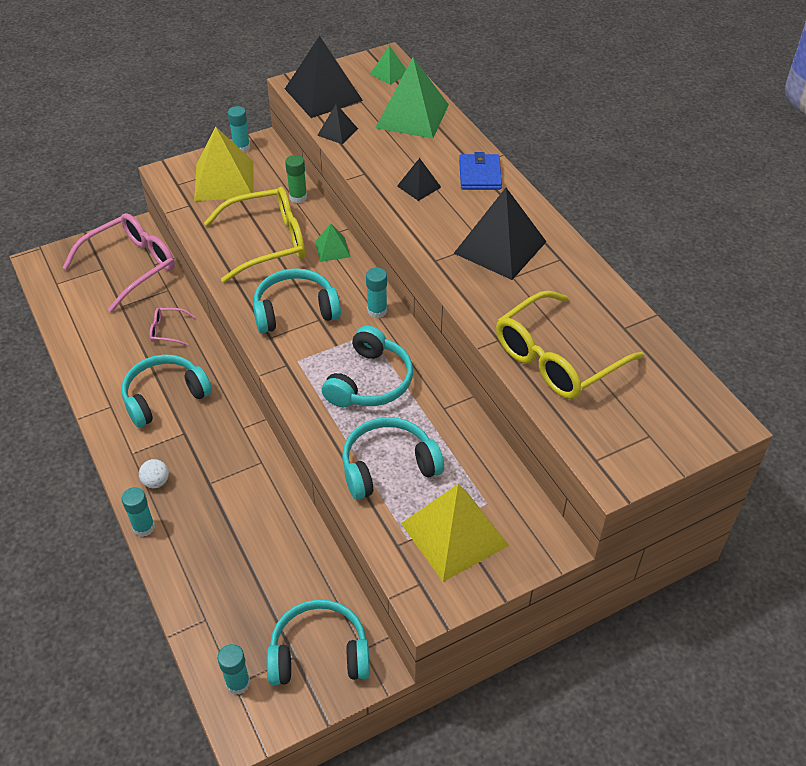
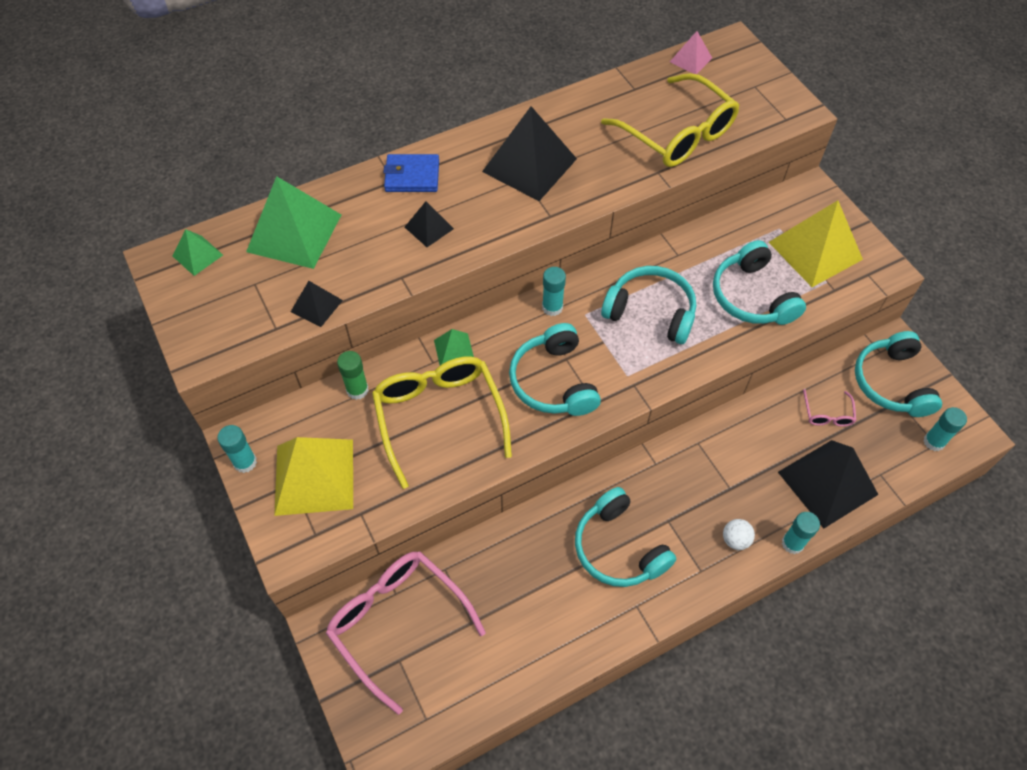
camera: 90 degrees left, 10 degrees up
(167, 330) = (515, 559): pink glasses -> pink glasses (827, 414)
(323, 94) = (232, 324): black pyramid -> black pyramid (827, 483)
(684, 379) = (690, 60): none -> pink pyramid

